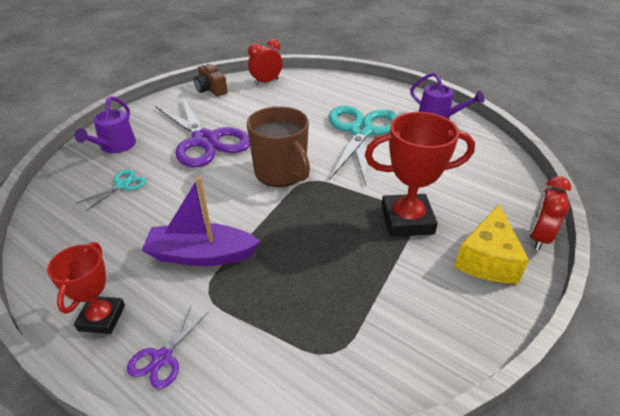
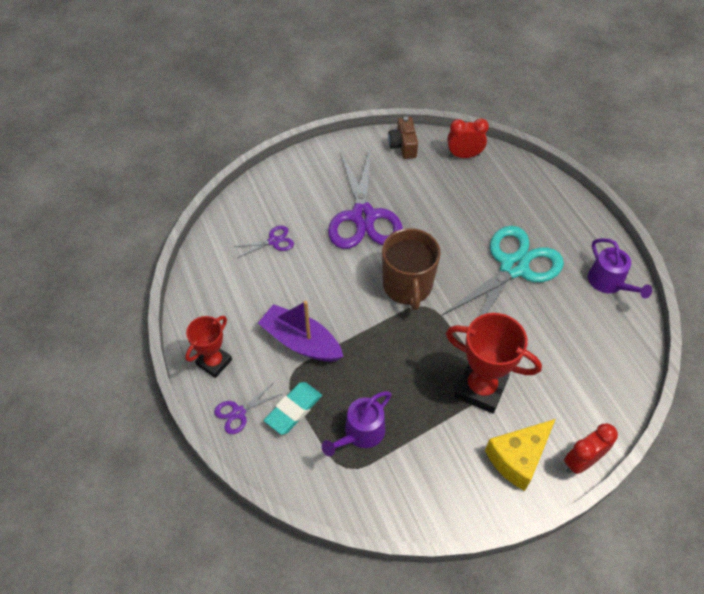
camera: 30 degrees right, 15 degrees up
(115, 146) = (286, 191): purple watering can -> purple watering can (361, 433)
(122, 185) = (274, 241): turquoise scissors -> purple scissors
(231, 322) = (293, 410): none -> turquoise eraser

